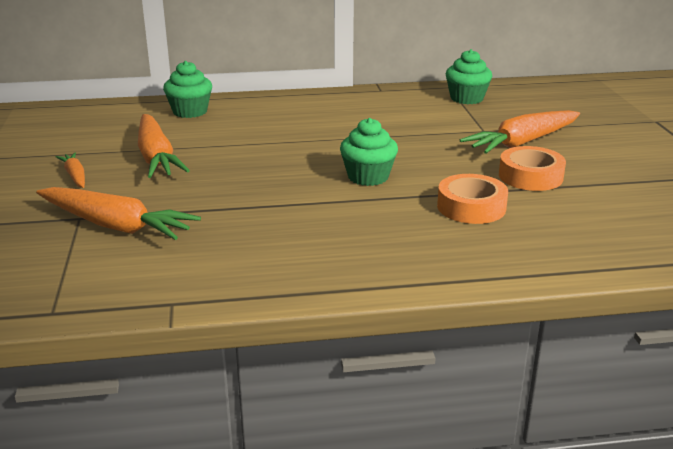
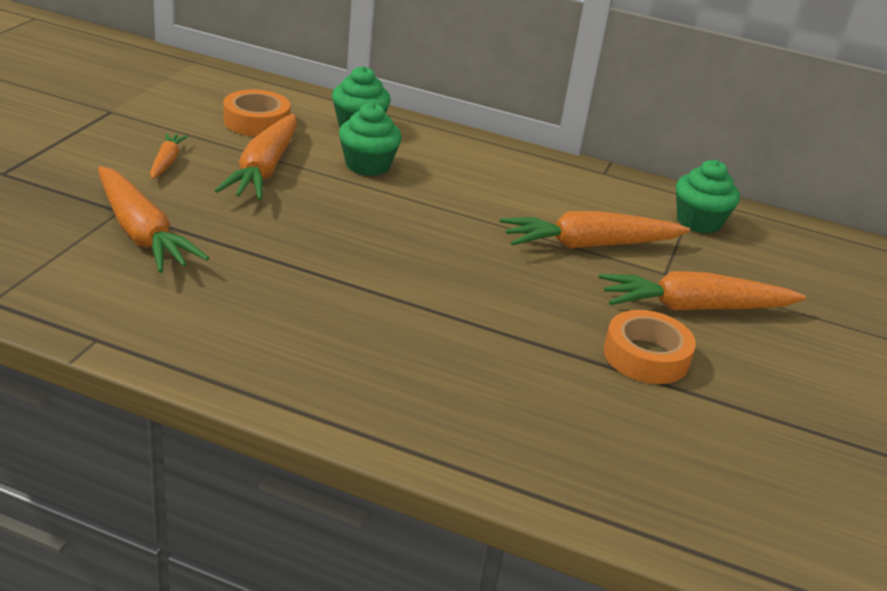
camera: 25 degrees right, 5 degrees up
(368, 177) = (453, 279): green cupcake -> green cupcake (367, 165)
(423, 130) = (589, 245): none -> orange carrot
(471, 207) = (523, 365): orange tape -> orange tape (256, 121)

